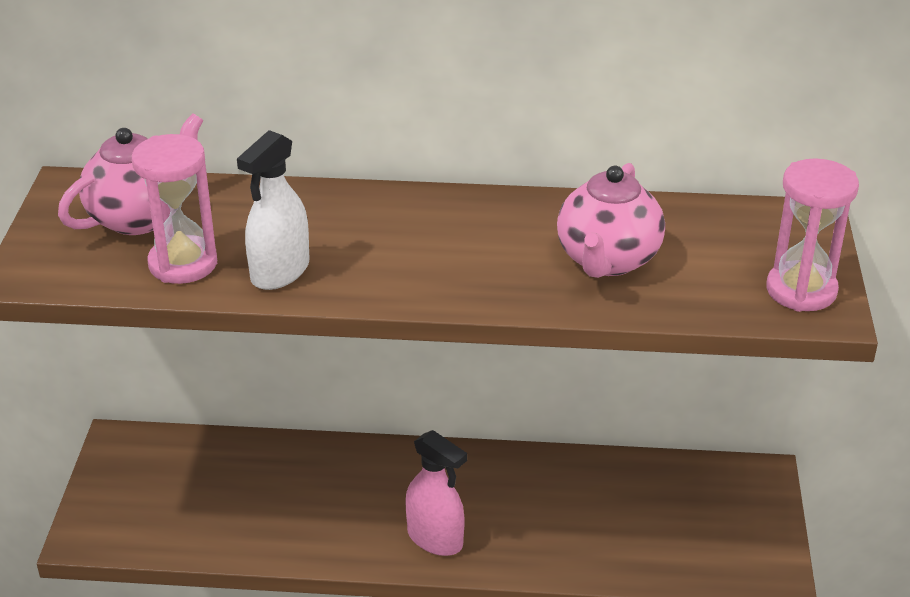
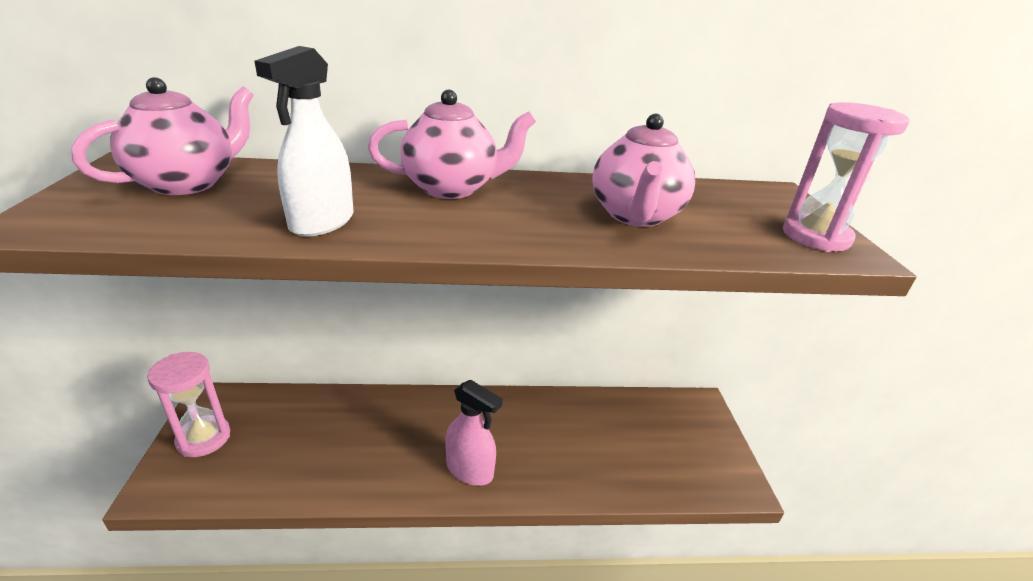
camera: 10 degrees left, 5 degrees down
(183, 264) = (219, 216): pink hourglass -> pink hourglass (204, 438)
(411, 220) = (452, 188): none -> pink teapot

